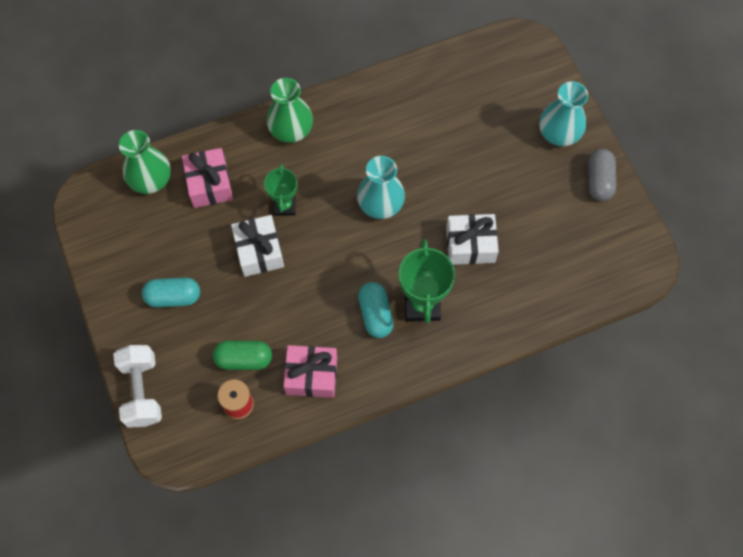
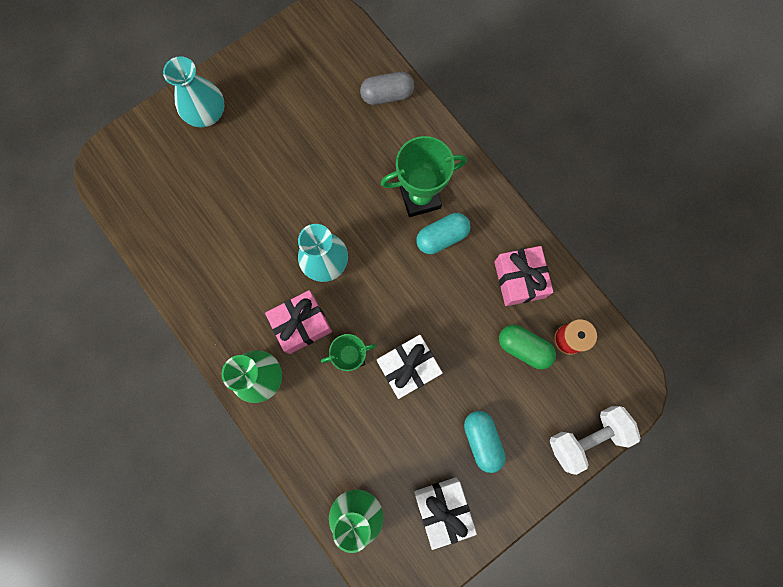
camera: 105 degrees left, 10 degrees up
(209, 184) = (346, 445): pink gift -> pink gift (301, 324)
(244, 359) = (523, 348): green capsule -> green capsule turned 45 degrees counterclockwise
(470, 245) = (347, 168): white gift -> white gift (443, 509)
(599, 180) = (250, 69): grey capsule -> grey capsule (387, 95)

